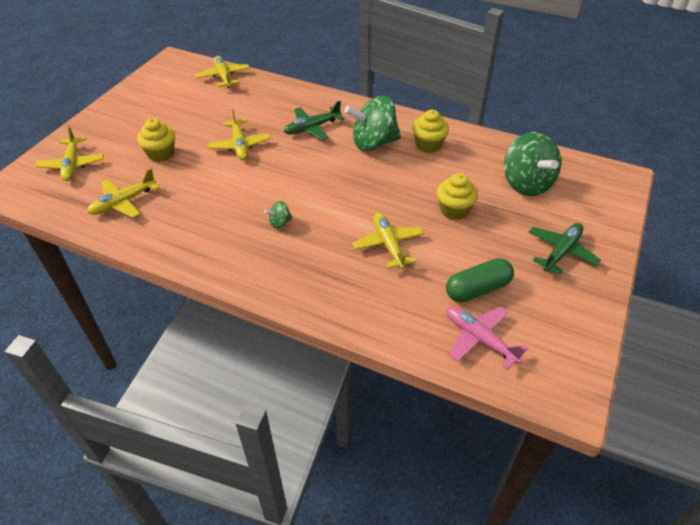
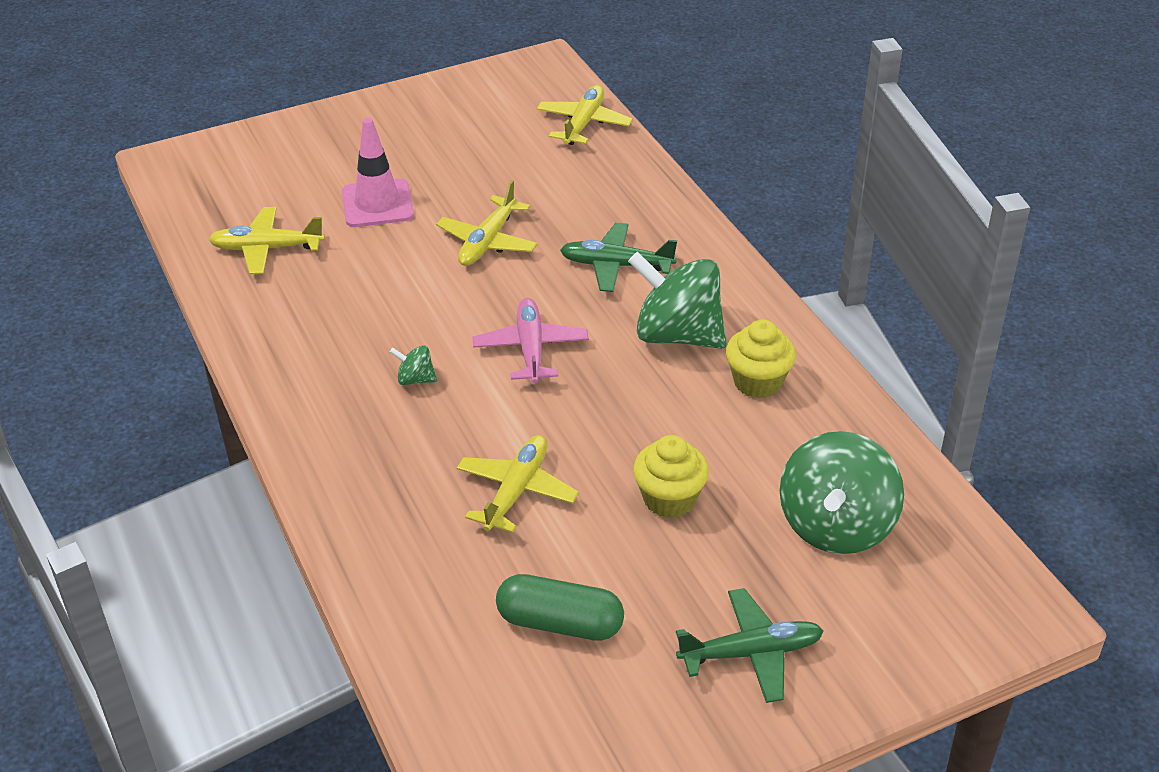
camera: 40 degrees right, 5 degrees down
(72, 165) = (263, 166): yellow plane -> none
(161, 154) = (377, 204): yellow cupcake -> pink traffic cone
(479, 339) = (479, 684): pink plane -> pink plane (531, 349)

